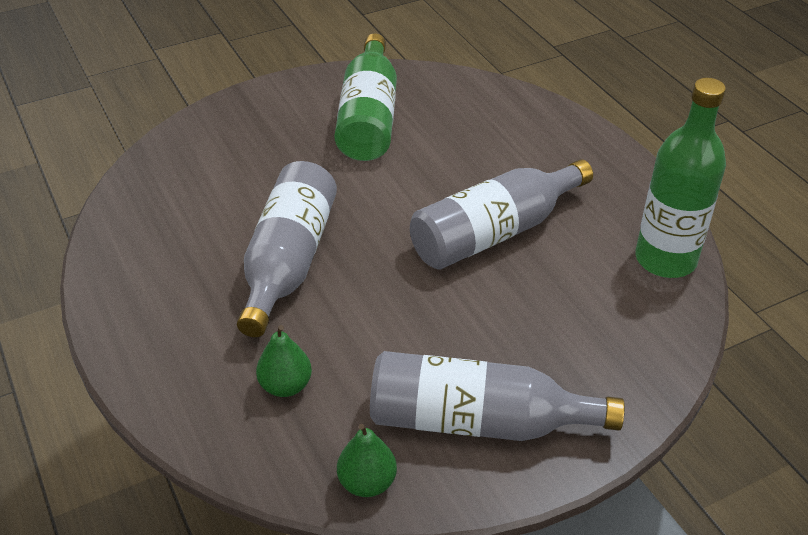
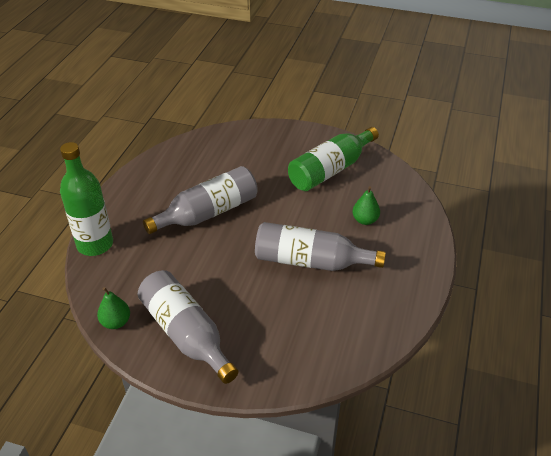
camera: 45 degrees right, 0 degrees up
(285, 386) = (139, 262): green pear -> green pear (365, 220)
(665, 259) = (375, 334): green bottle -> green bottle (95, 244)

